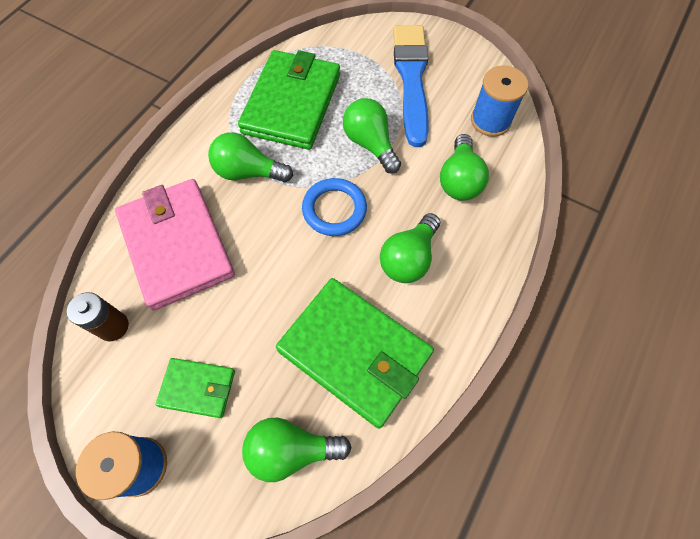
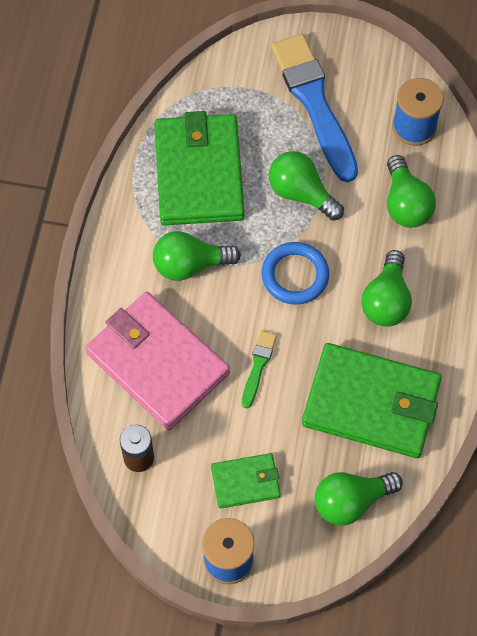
camera: 20 degrees left, 0 degrees up
(264, 279) = (258, 366): none -> green brush

